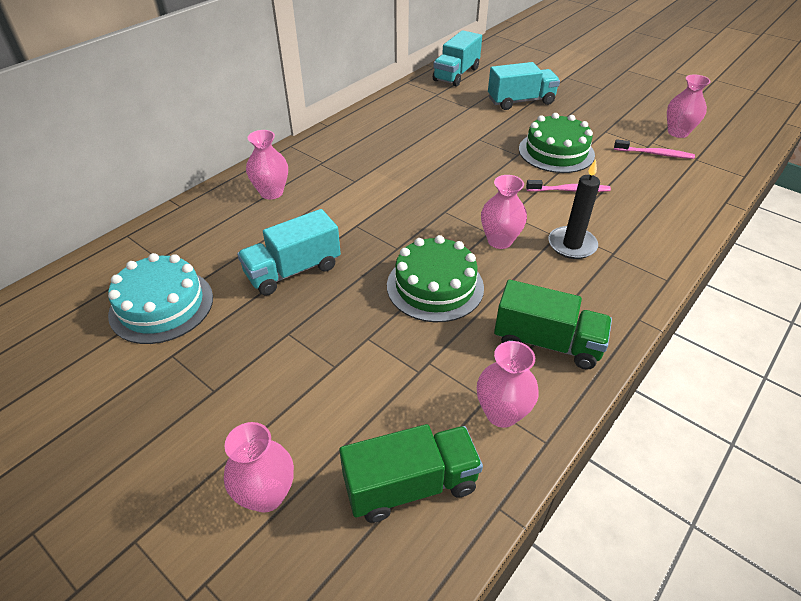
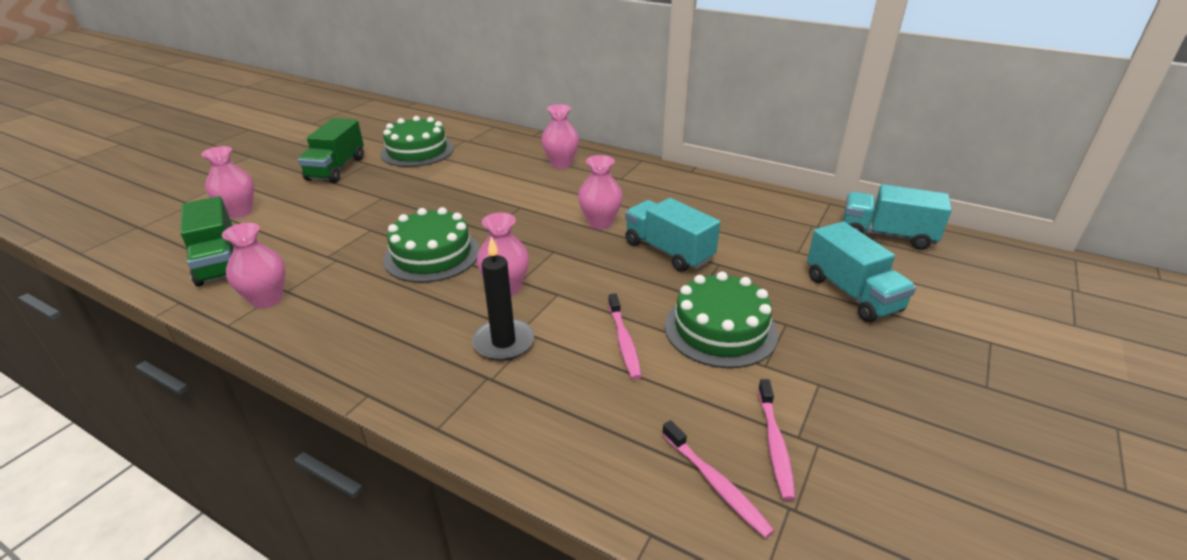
camera: 80 degrees right, 10 degrees down
(161, 305) = (417, 151): turquoise cake -> green cake
(293, 270) = (454, 188): turquoise truck -> turquoise truck (668, 251)
(547, 342) = (344, 324): green truck -> green truck (336, 168)
(678, 132) = (881, 488): pink vase -> pink vase (600, 223)
(687, 176) = (716, 484): none -> pink toothbrush

